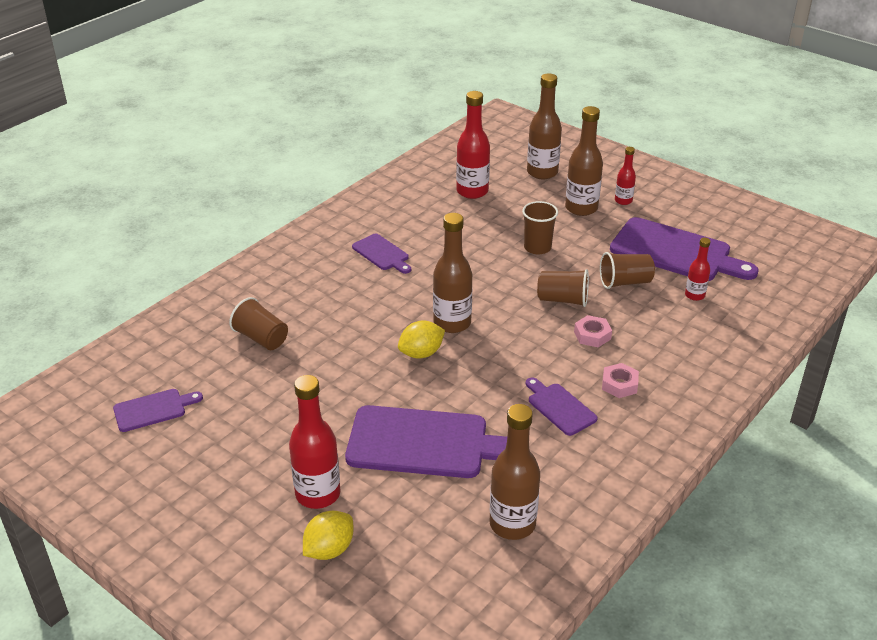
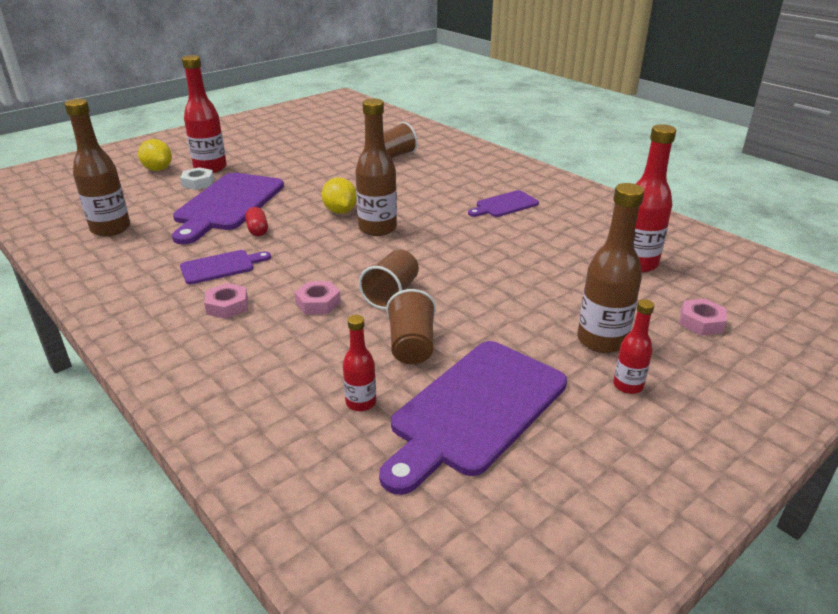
camera: 100 degrees right, 5 degrees down
(153, 409) = (332, 127): purple cutting board -> none
(368, 490) = (198, 183): none -> white nut
(479, 402) = (257, 230): none -> red capsule
(537, 247) = (503, 292): brown cup -> none
(542, 172) = (701, 322): brown bottle -> pink nut

